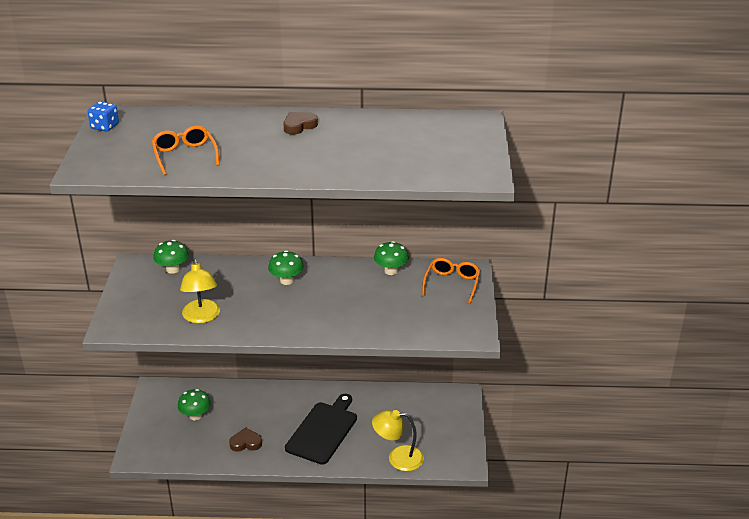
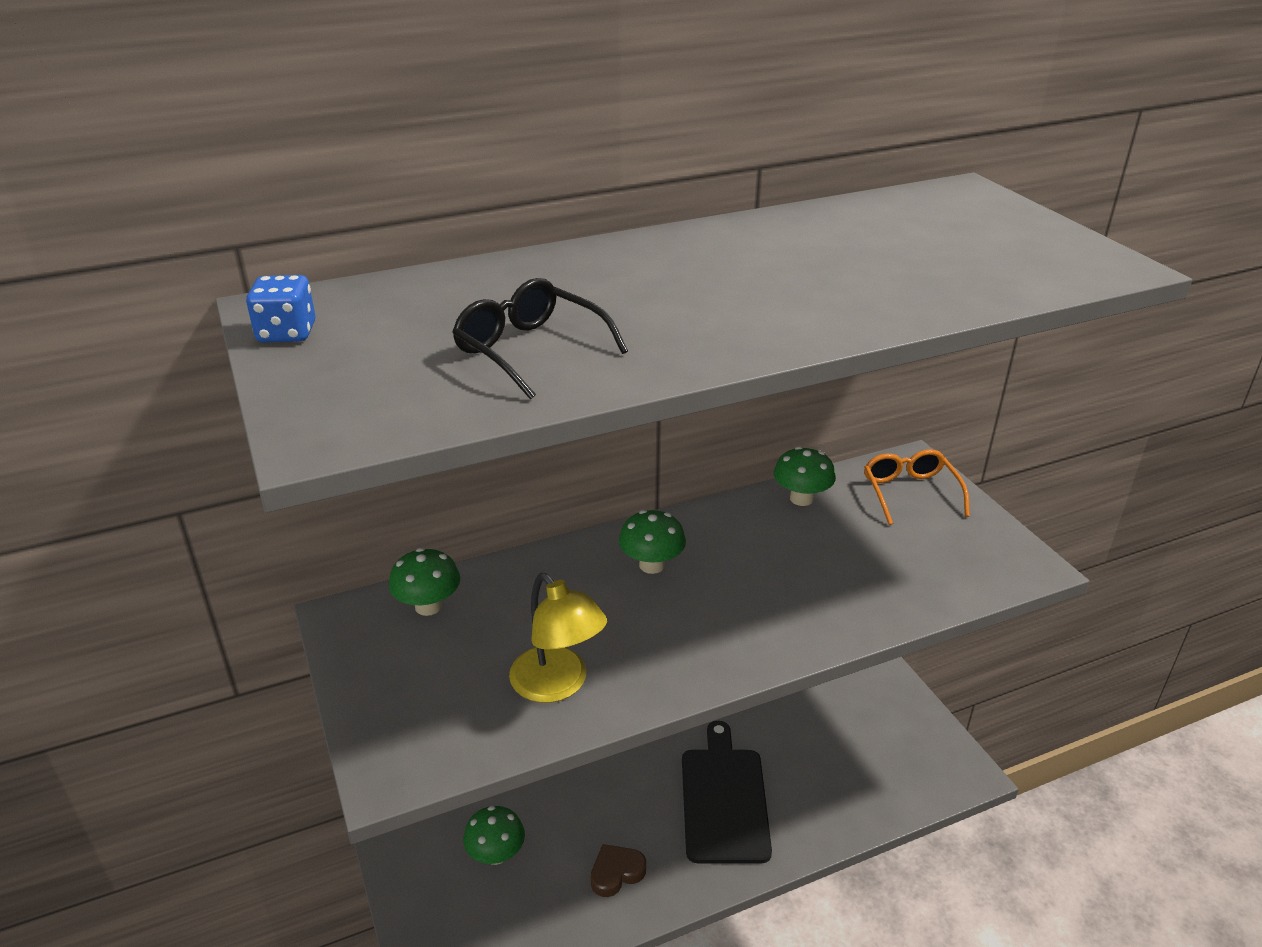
camera: 25 degrees left, 0 degrees up
(185, 155) = (530, 350): orange glasses -> black glasses
(299, 126) = (689, 254): brown heart -> none
(398, 458) = (869, 803): yellow lamp -> none

